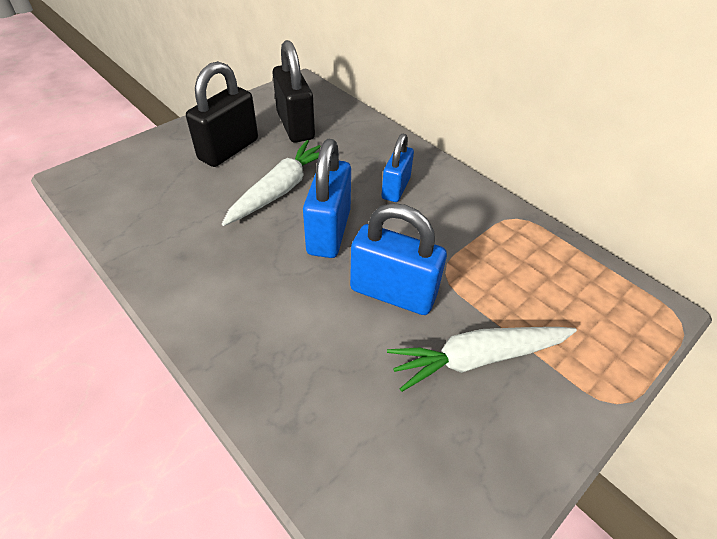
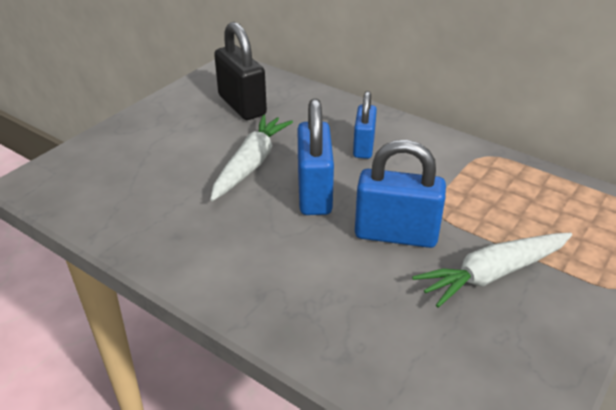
camera: 10 degrees left, 10 degrees down
(229, 149) = (183, 135): black padlock -> none

